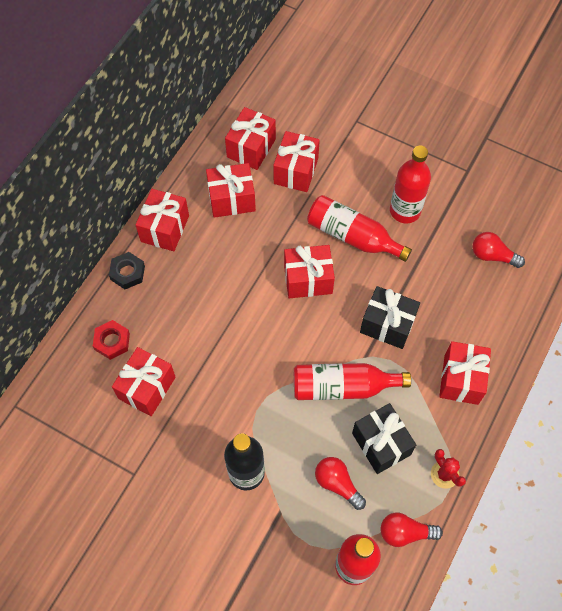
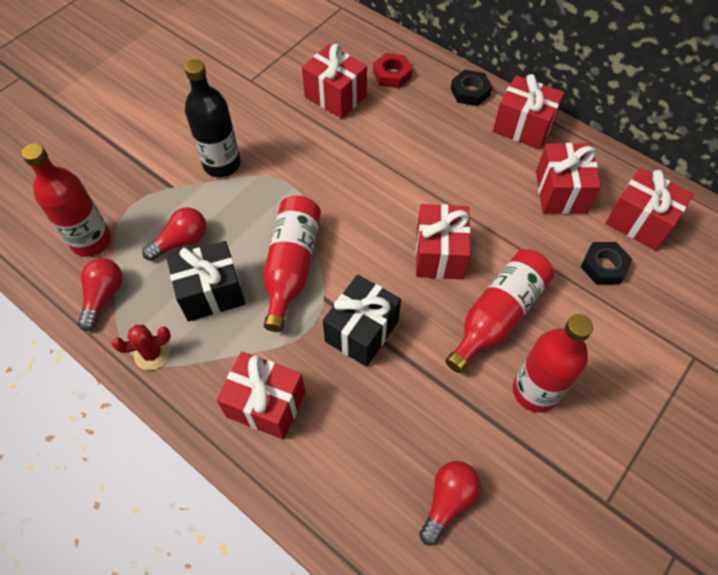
camera: 100 degrees right, 5 degrees down
(296, 171) = (603, 266): red gift -> black nut

